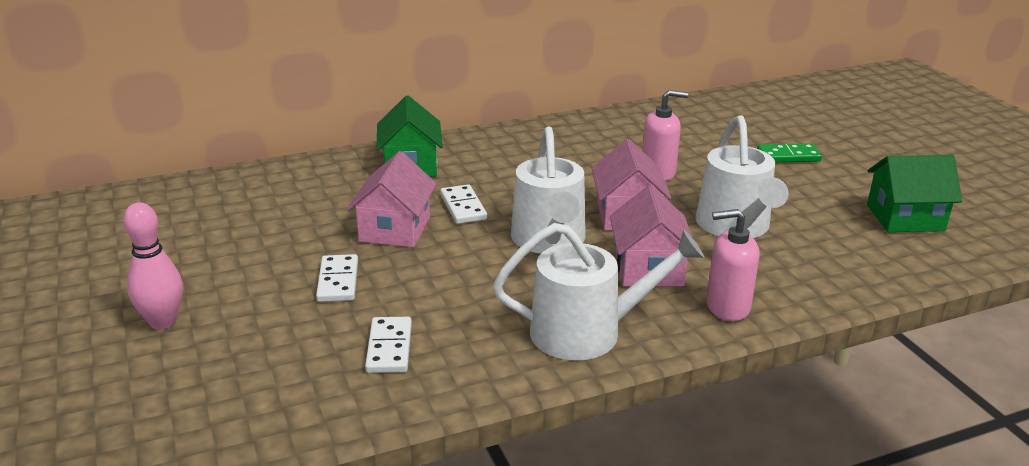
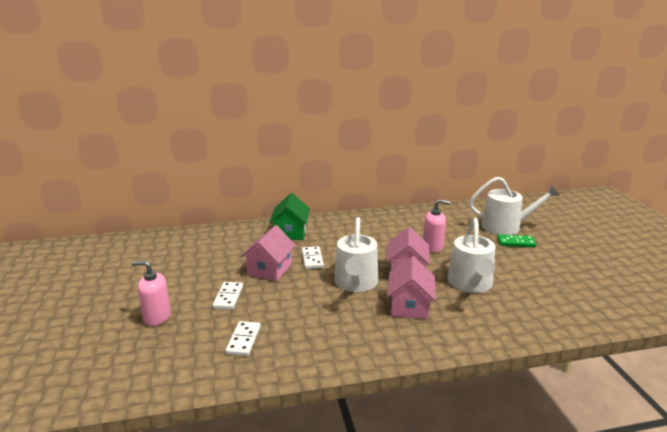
camera: 10 degrees right, 5 degrees down
(163, 322) = (127, 312): pink bowling pin -> none
(587, 332) = (361, 342): white watering can -> white watering can (506, 227)
(727, 307) = (451, 335): pink soap dispenser -> pink soap dispenser (157, 317)
(905, 218) = (581, 287): green house -> none

